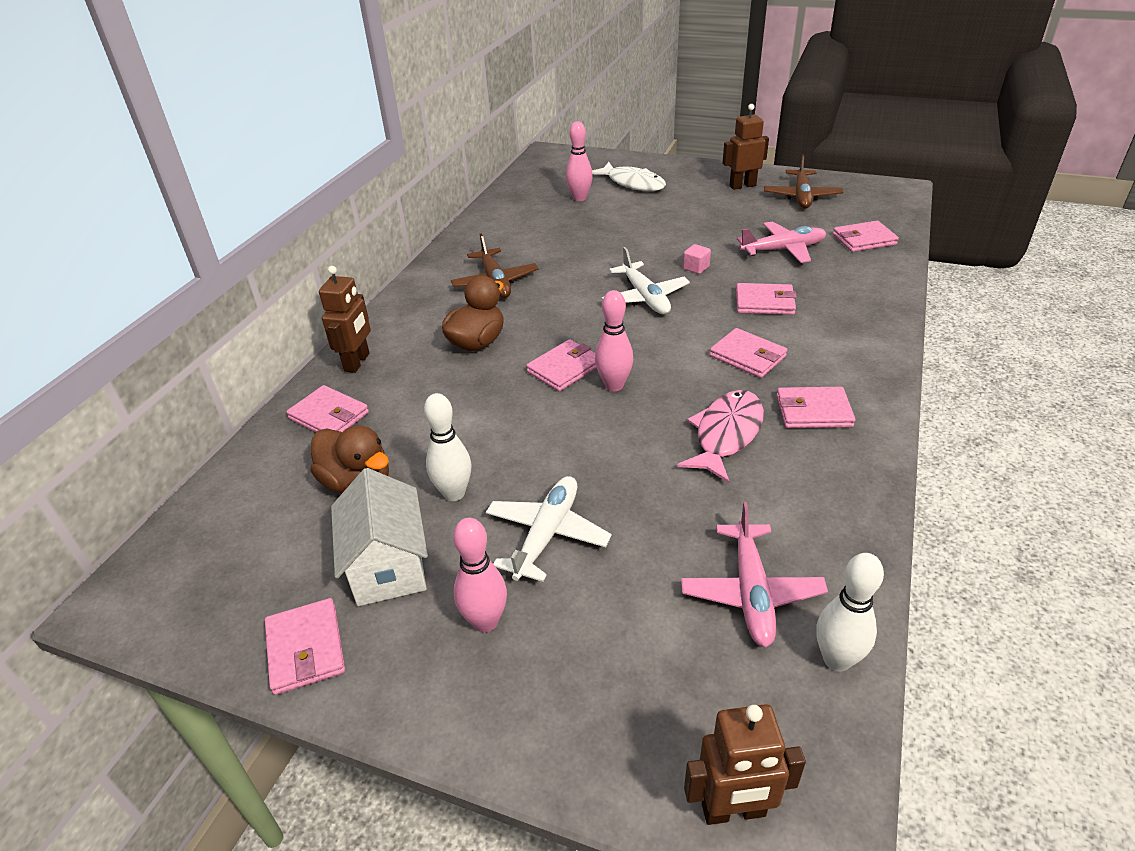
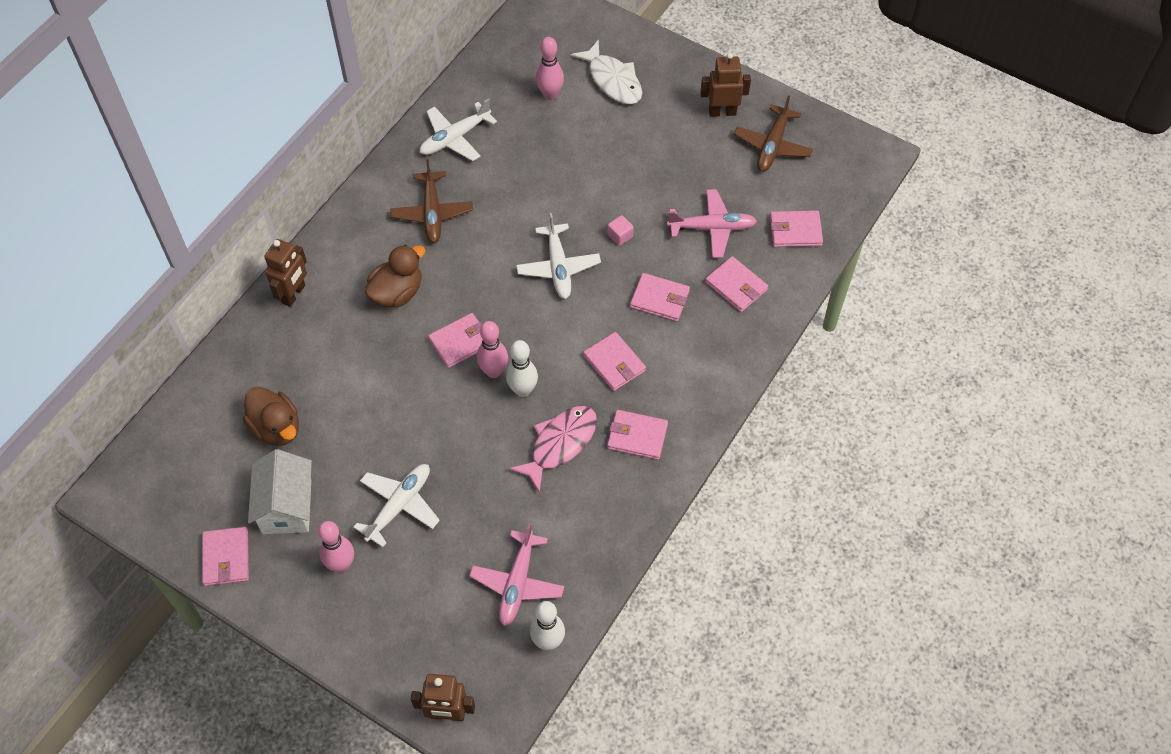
camera: 10 degrees right, 20 degrees up
(329, 416) = (263, 352): pink wallet -> pink wallet (736, 286)
(454, 493) = (343, 454): white bowling pin -> white bowling pin (523, 390)
(500, 234) = (455, 138): none -> white plane

